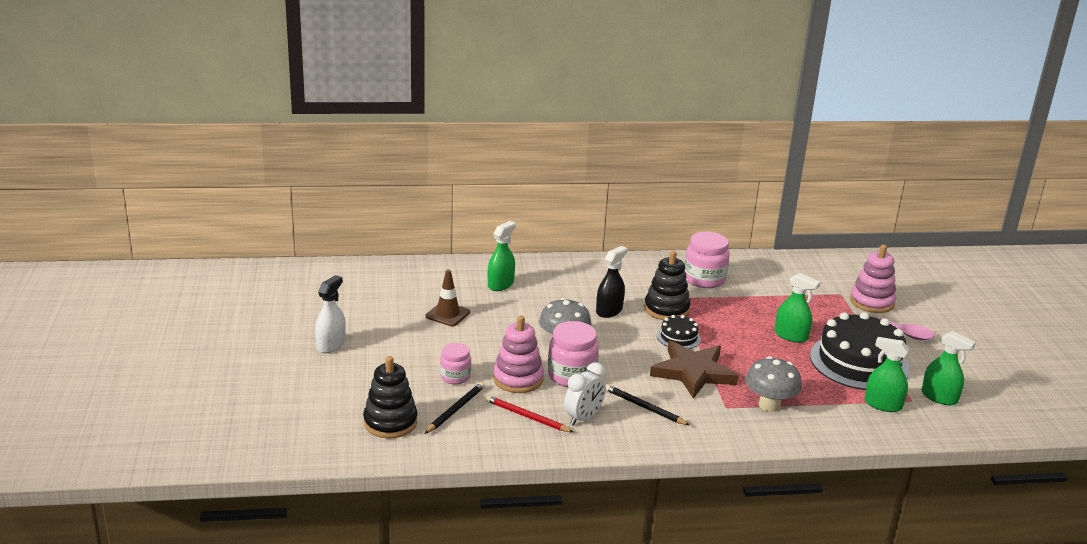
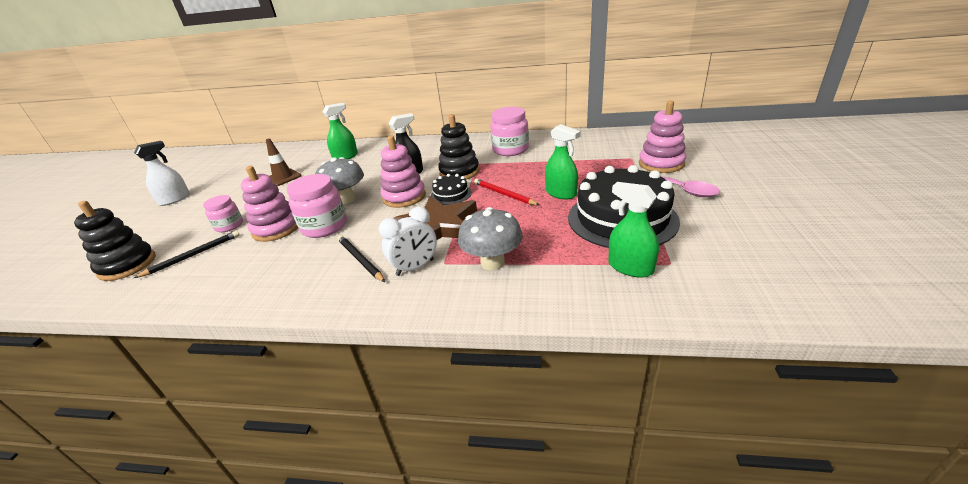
camera: 20 degrees right, 5 degrees up
(526, 416) = (243, 265): red pencil -> red pencil (504, 194)
(583, 418) = (292, 268): white clock -> white clock (415, 267)
(629, 340) = (404, 197): none -> pink stacking toy
(939, 397) = (709, 261): green spray bottle -> none

